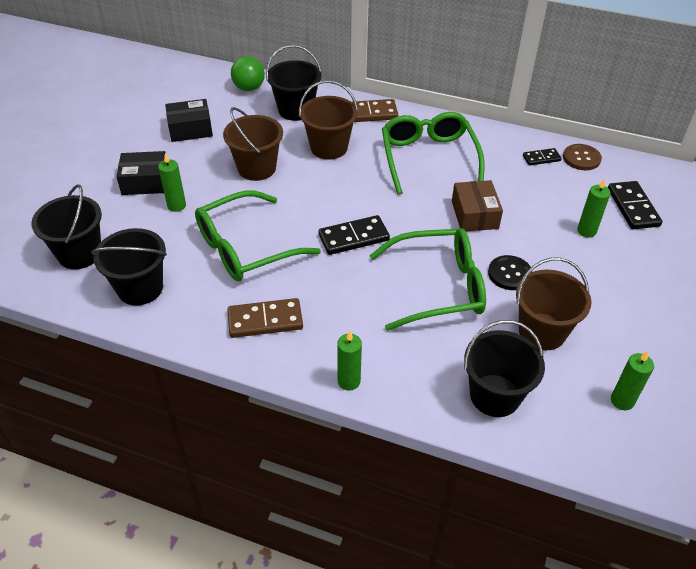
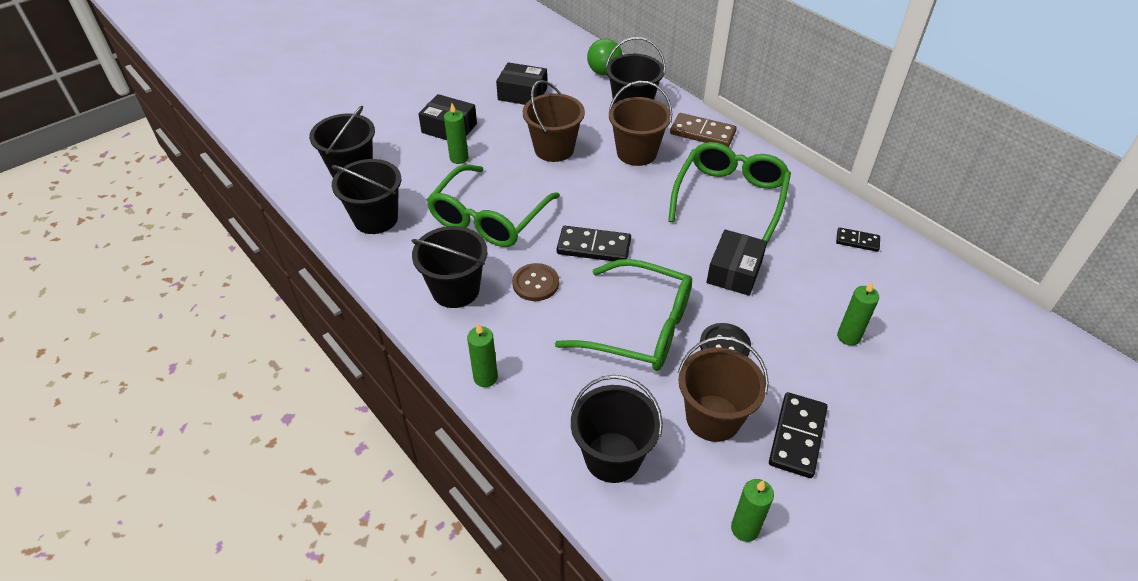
camera: 30 degrees right, 0 degrees up
(245, 248) = (488, 218): green glasses -> green glasses turned 60 degrees counterclockwise
(265, 320) = (455, 290): brown domino -> black bucket
(474, 215) = (734, 272): brown box -> black box
(581, 158) = (906, 258): brown button -> brown button (535, 283)
(633, 207) = (927, 333): black domino -> black domino (797, 436)

